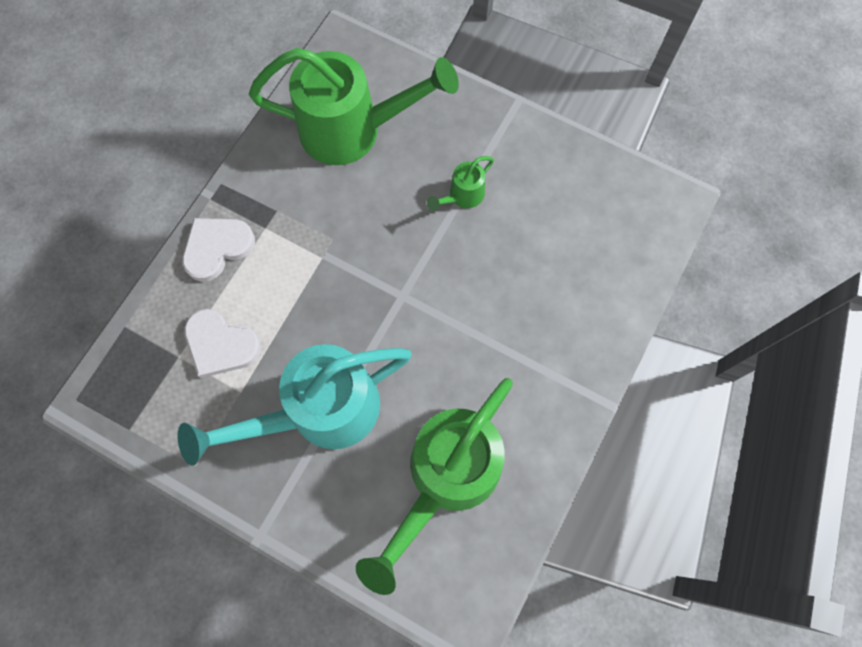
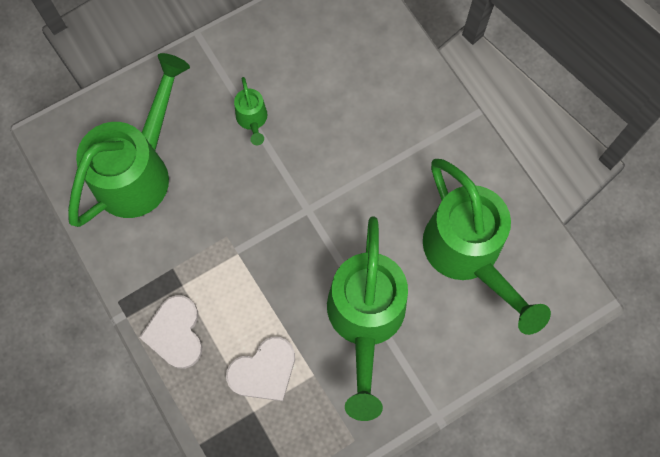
camera: 60 degrees left, 0 degrees up
(320, 411) = (365, 320): turquoise watering can -> green watering can

